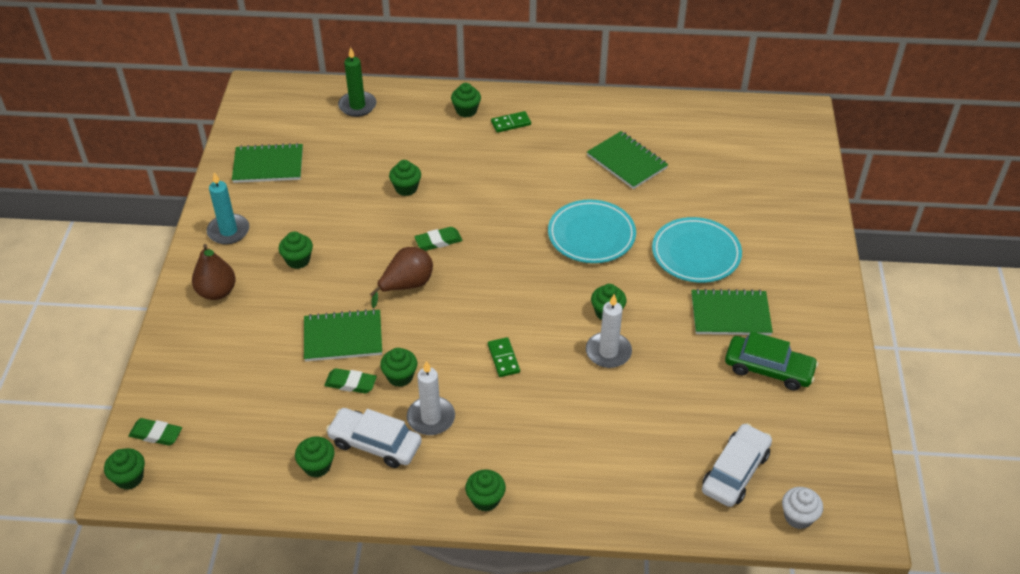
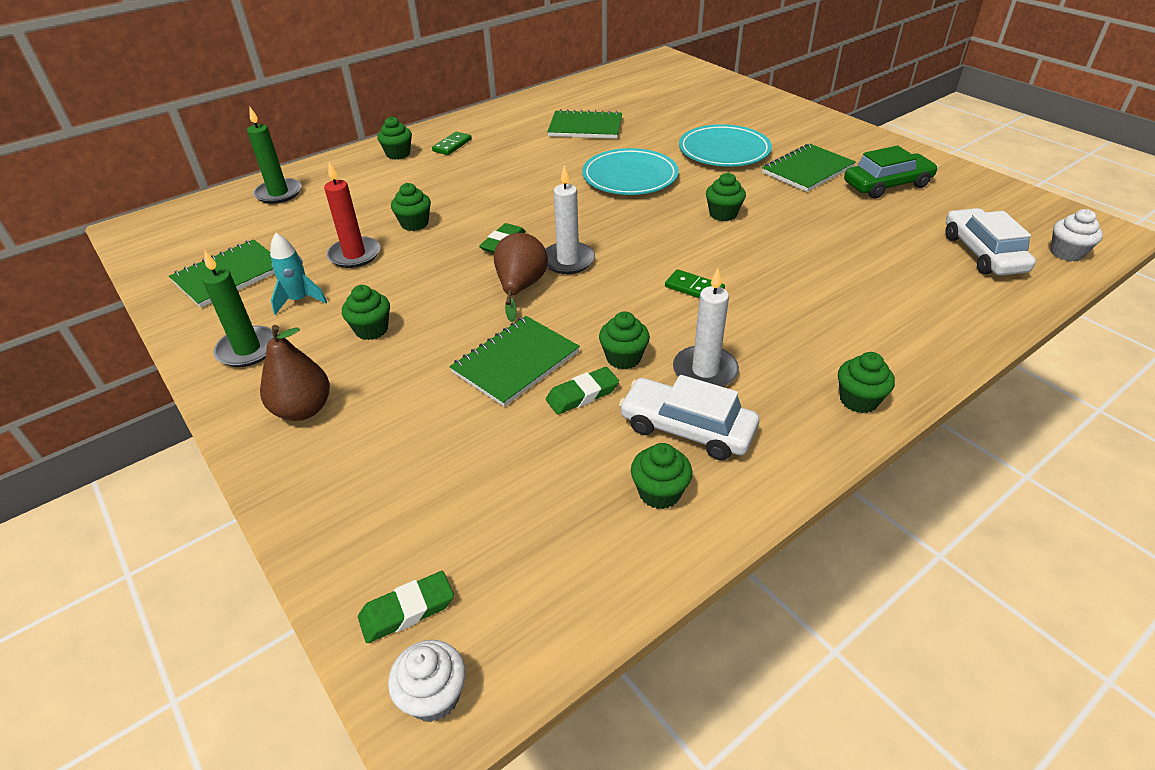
camera: 40 degrees left, 5 degrees down
(129, 478) = (434, 696): green cupcake -> white cupcake
(228, 231) = (248, 349): turquoise candle -> green candle
(284, 211) = (299, 300): none -> turquoise rocket
(346, 193) = (354, 255): none -> red candle
(375, 443) = (687, 428): white car -> white car turned 45 degrees clockwise
(608, 352) = (767, 236): white candle -> white candle (568, 260)

